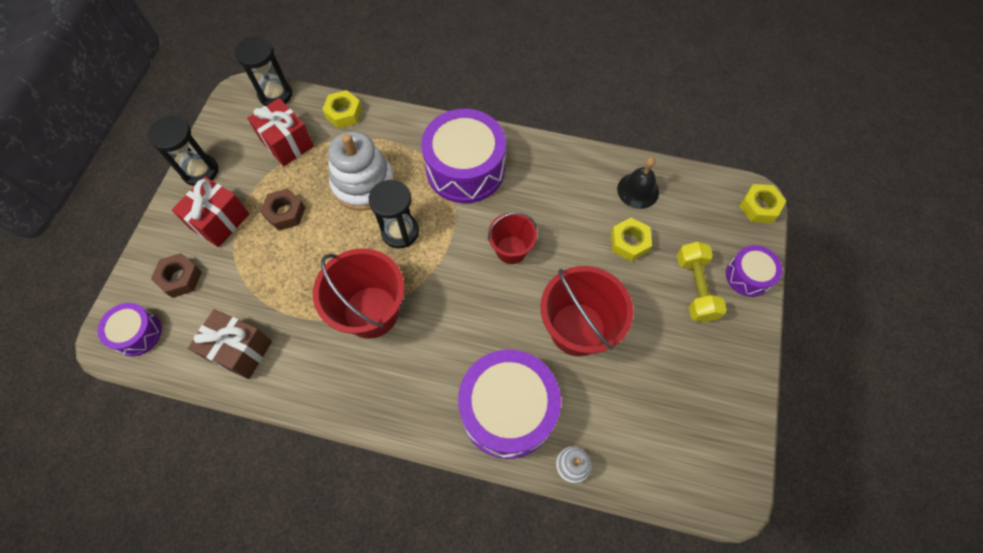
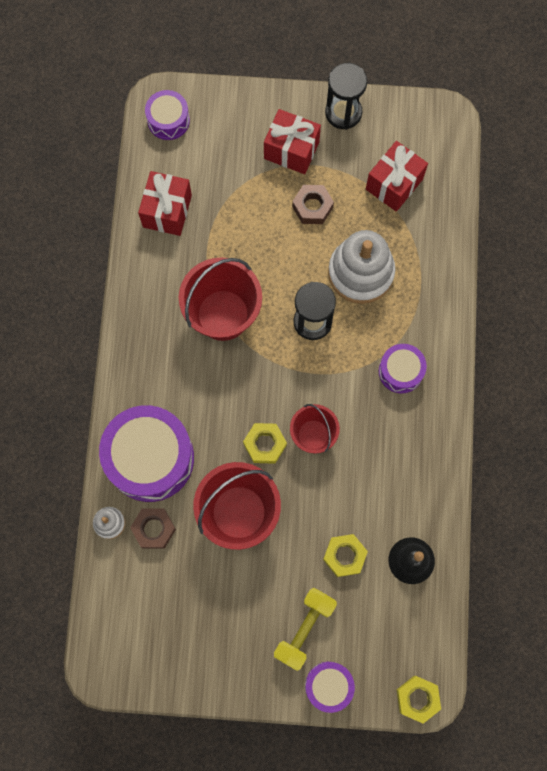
camera: 80 degrees right, 10 degrees up
(180, 278) = (226, 136): brown nut -> brown nut (154, 529)
(240, 350) = (167, 211): brown gift -> red gift
(275, 94) = (453, 153): black hourglass -> none
(344, 113) = (444, 230): yellow nut -> yellow nut (265, 444)
(465, 169) = (400, 371): purple drum -> purple drum, size x0.52
(695, 288) = (304, 629): yellow dumbbell -> yellow dumbbell turned 45 degrees counterclockwise

